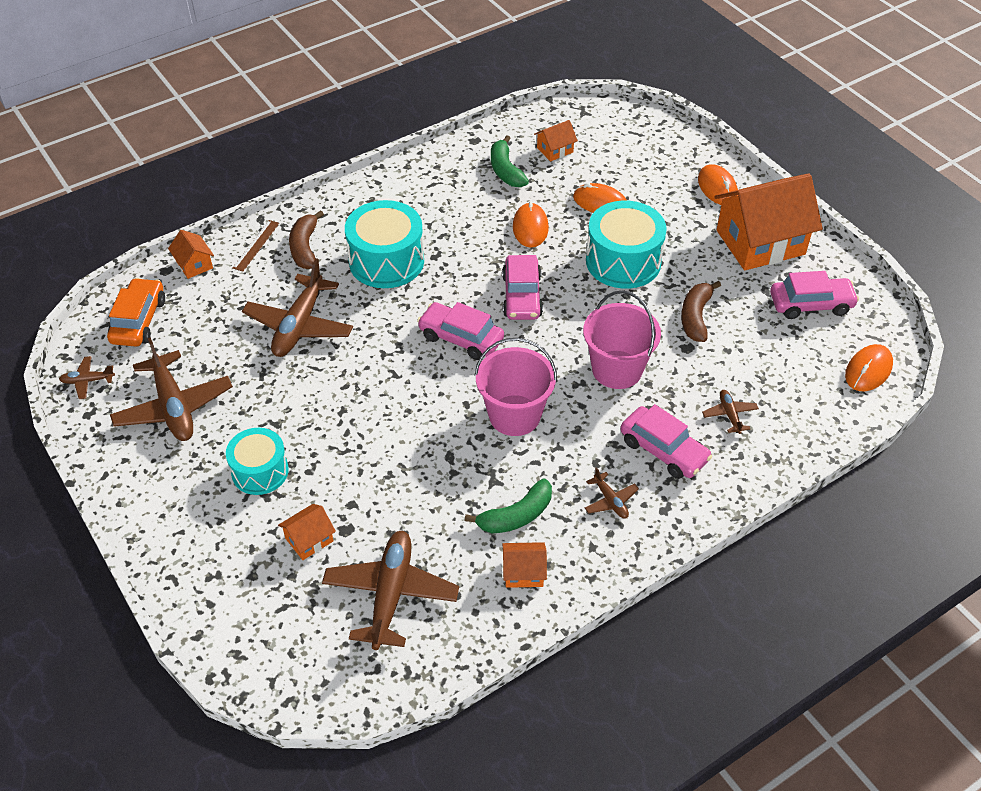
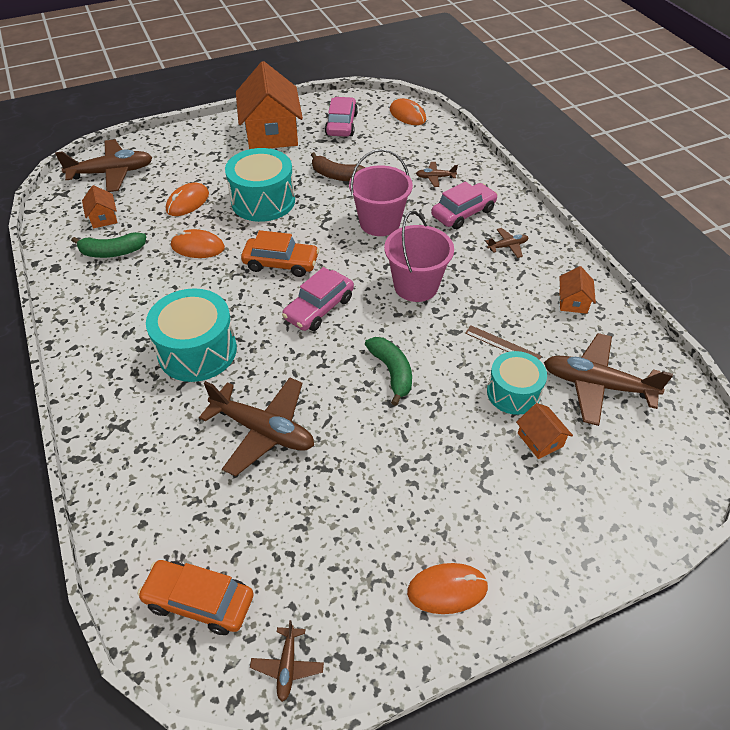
camera: 80 degrees left, 0 degrees up
(173, 407) = (352, 559): brown plane -> brown plane (112, 173)
(194, 264) = (123, 533): orange house -> none
(256, 245) = (120, 465): brown ruler -> brown ruler (502, 344)
(260, 471) = (455, 476): turquoise drum -> turquoise drum (513, 392)
(305, 247) = (146, 418): brown banana -> none
(516, 516) = (519, 298): green banana -> green banana (392, 372)
(522, 296) = (281, 263): pink car -> orange car
(717, 187) = (202, 141): orange mouse -> orange mouse (447, 589)

